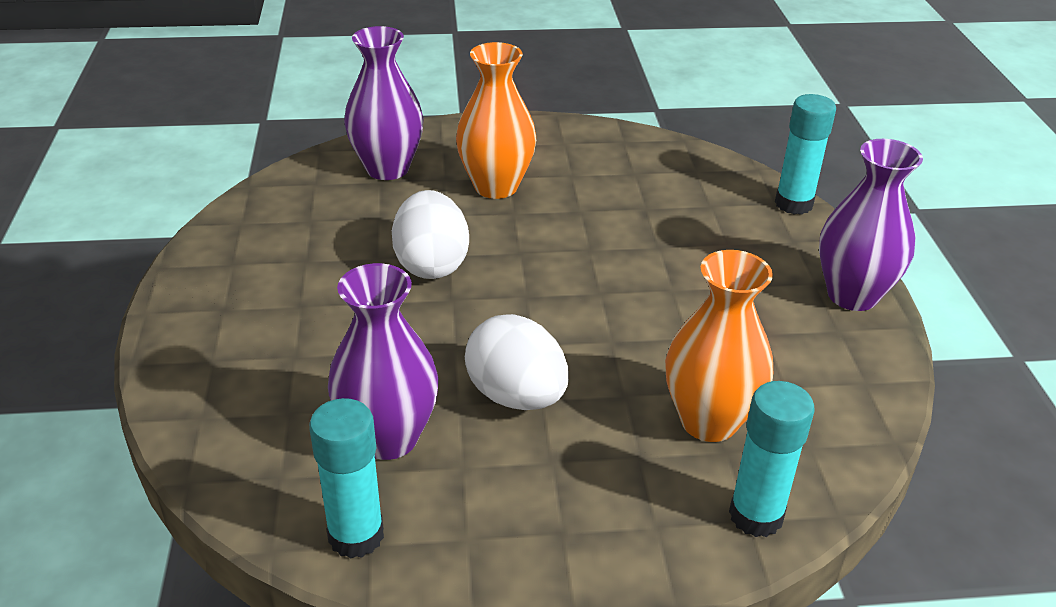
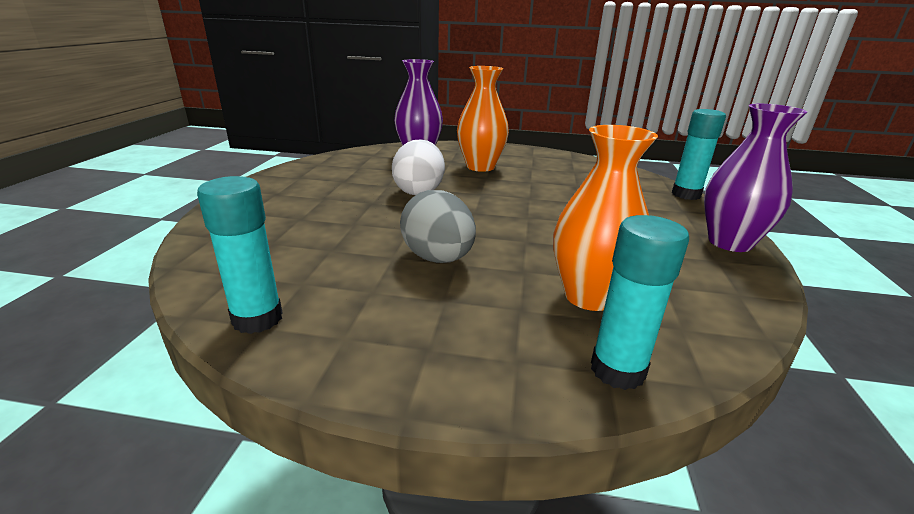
camera: 15 degrees right, 10 degrees down
(388, 438) = (328, 266): purple vase -> none
(516, 396) = (438, 258): white egg -> grey egg

